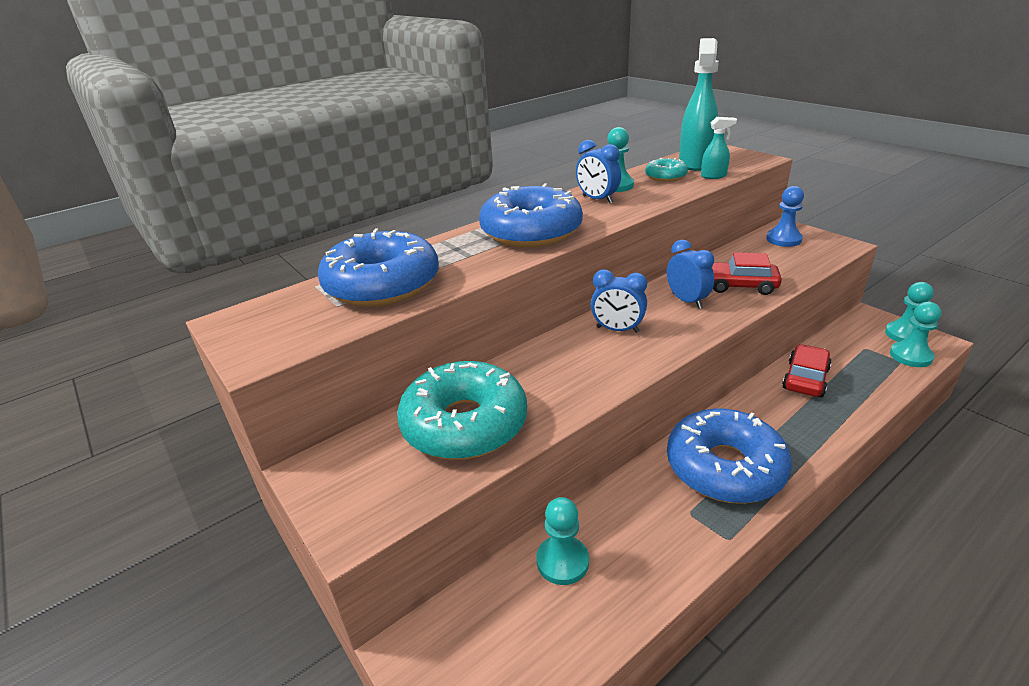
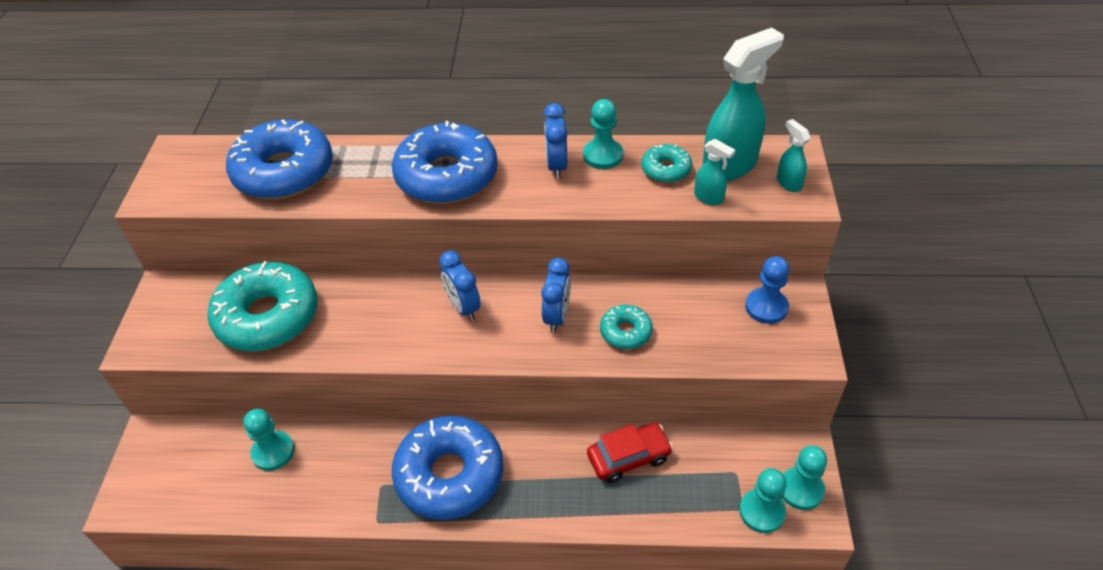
camera: 40 degrees right, 15 degrees up
(738, 157) = (788, 183): none -> turquoise spray bottle
(739, 286) = (625, 332): red car -> turquoise donut

